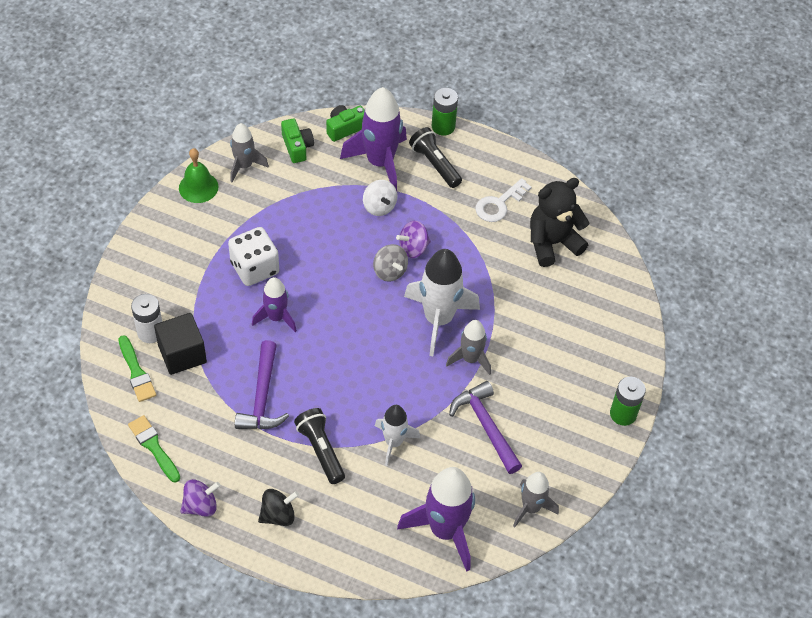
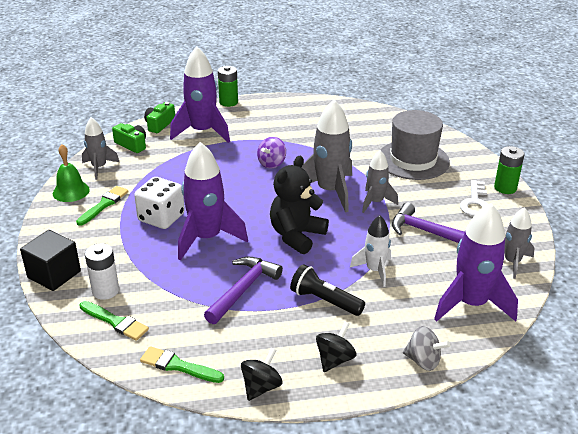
camera: 30 degrees left, 20 degrees down
(182, 354) = (147, 292): black cube -> black cube (54, 274)
(201, 506) = (261, 387): purple spinning top -> black spinning top
(216, 222) = (104, 204): none -> green brush
(262, 397) = (243, 289): purple hammer -> purple hammer turned 120 degrees counterclockwise
(276, 317) = (207, 238): purple rocket -> purple rocket, size x1.72
(379, 207) = (225, 152): white spinning top -> none
(390, 271) = (268, 181): grey spinning top -> grey spinning top (423, 361)
(434, 164) = (242, 120): black flashlight -> none
(438, 319) = (330, 191): white rocket -> grey rocket
(499, 204) = (306, 123): white key -> white key (475, 203)
(552, 243) = (361, 128): black teddy bear -> black teddy bear (296, 236)
(563, 321) = (413, 160): none -> grey hat

